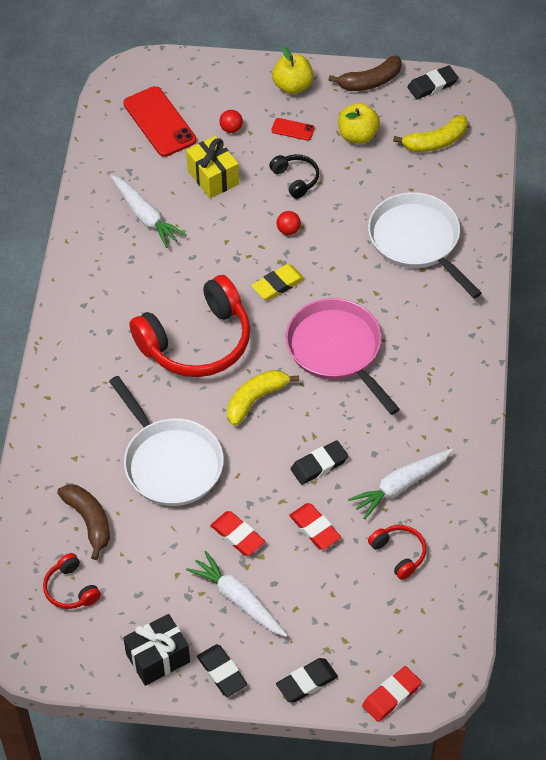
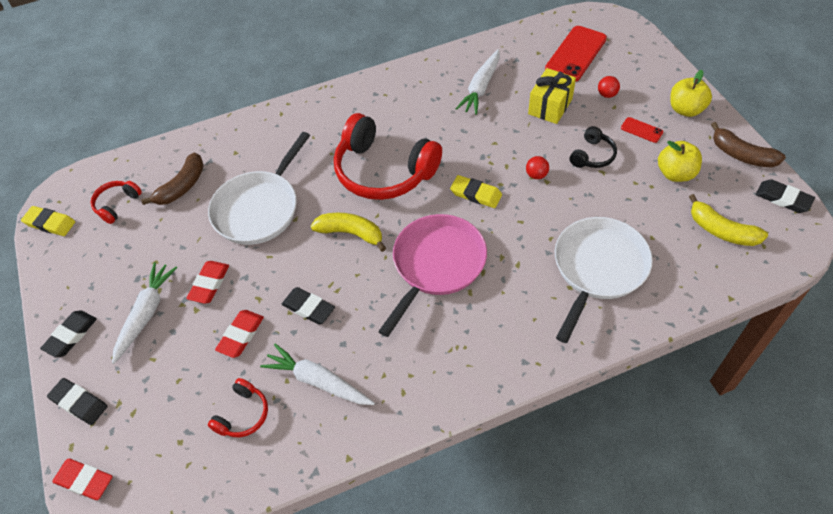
camera: 65 degrees right, 0 degrees up
(52, 660) = (50, 223): none -> yellow eraser
(158, 658) = (72, 286): black gift -> none
(293, 129) = (641, 130): red phone -> red phone turned 45 degrees counterclockwise

